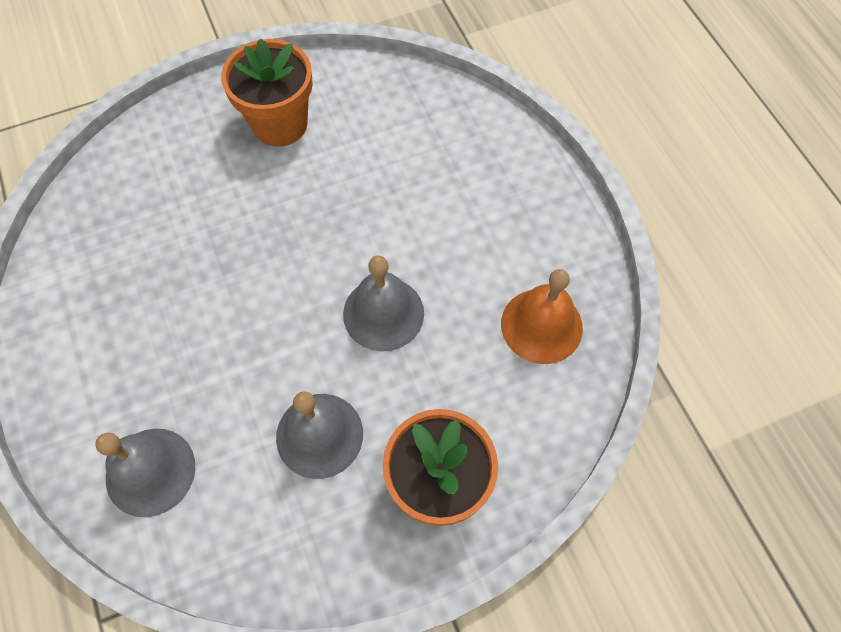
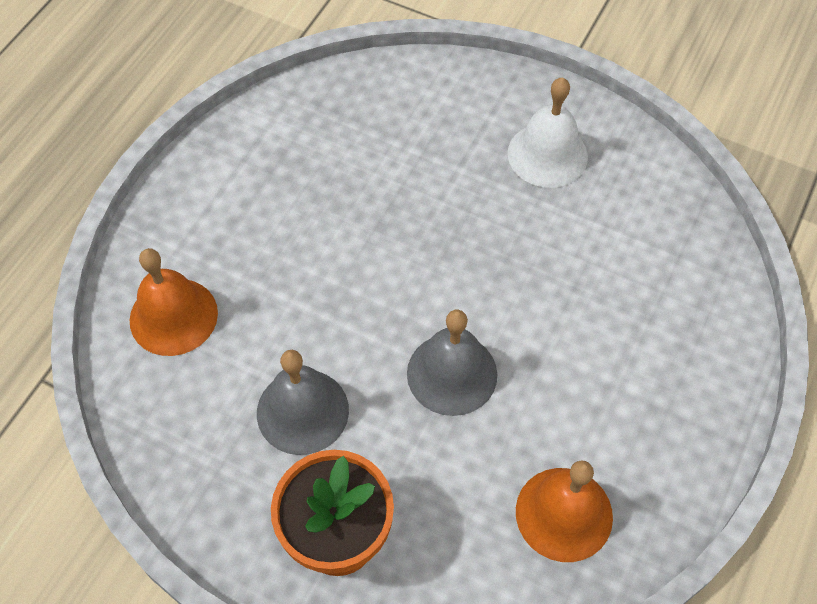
camera: 50 degrees right, 5 degrees down
(150, 471) = (173, 316): grey bell -> orange bell
(280, 124) = (547, 154): orange flower pot -> white bell

